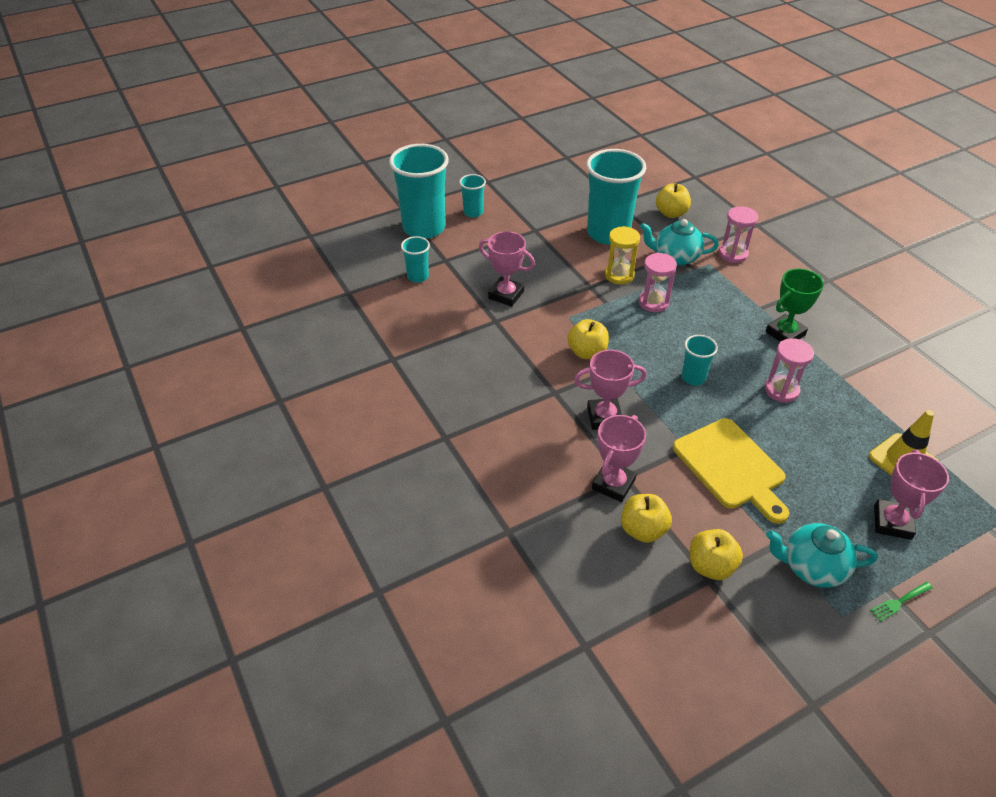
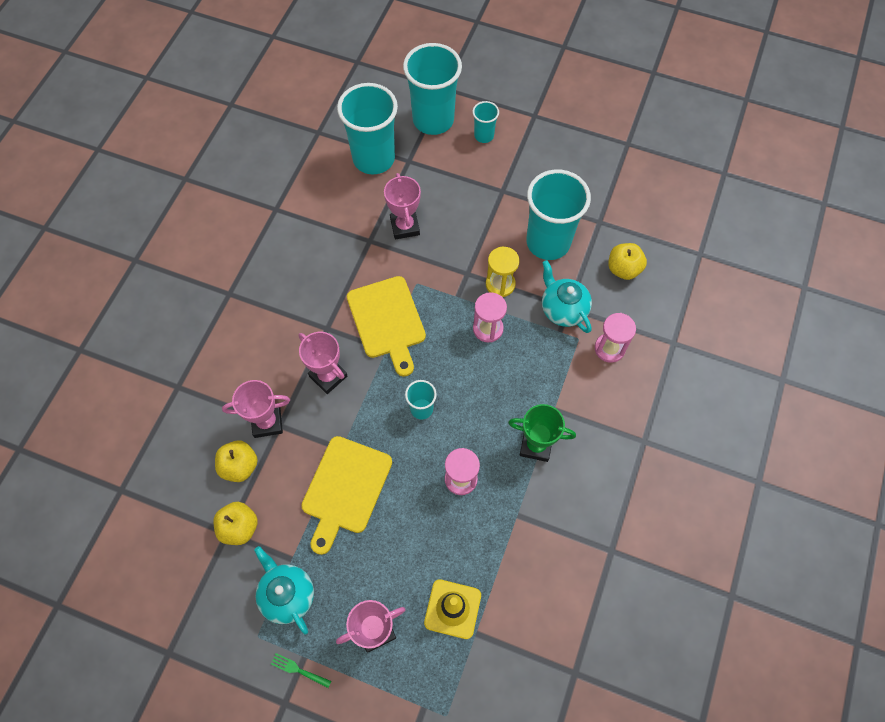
camera: 50 degrees right, 20 degrees up
(418, 276) = (373, 159): turquoise cup -> turquoise cup, size x2.11
(587, 352) = (387, 321): yellow apple -> yellow cutting board

